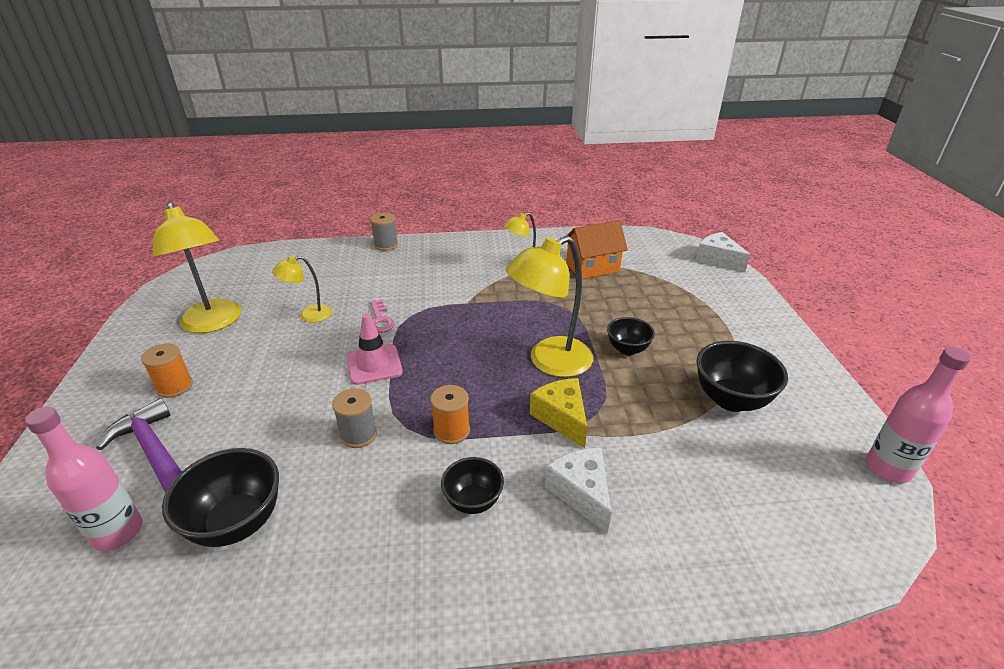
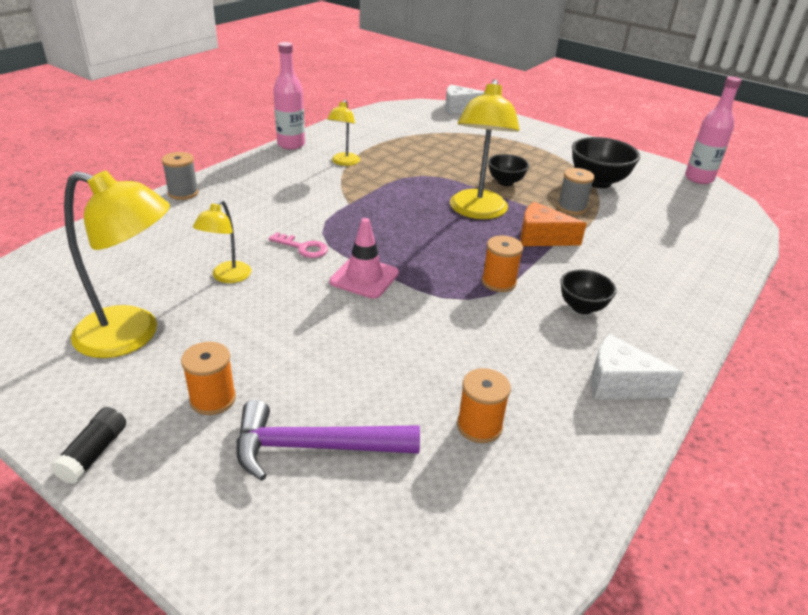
camera: 50 degrees left, 0 degrees up
(97, 378) = (94, 453): none -> black glue stick
(118, 532) = (406, 507): pink bottle -> pink bottle (291, 144)
(237, 523) = (479, 426): black bowl -> orange spool
(358, 434) = (447, 323): grey spool -> grey spool (571, 208)
(562, 418) = (542, 237): yellow cheese -> orange cheese
(581, 493) = (619, 267): white cheese -> white cheese (619, 384)
(592, 267) = (393, 142): orange house -> none

